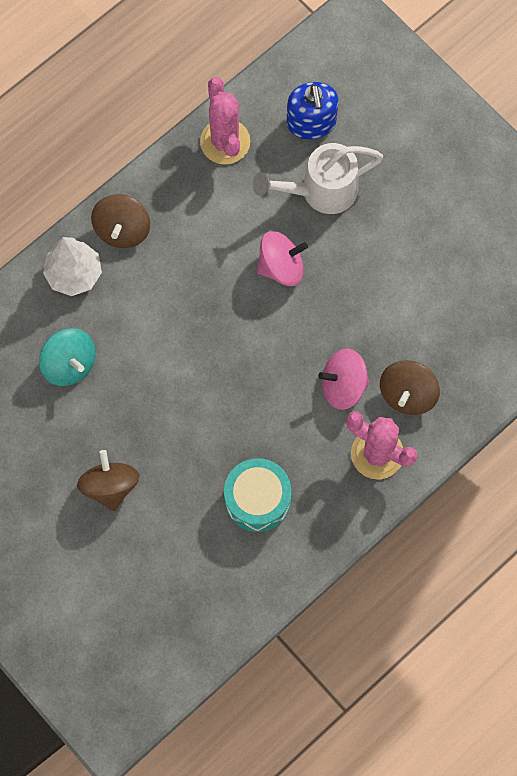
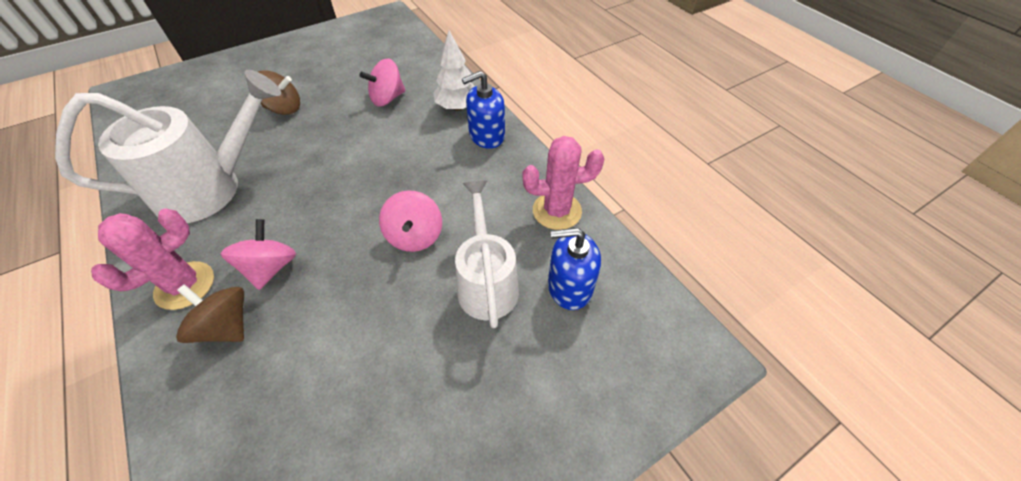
camera: 100 degrees right, 20 degrees down
(70, 364) = (387, 98): turquoise spinning top -> pink spinning top
(122, 230) = (486, 135): brown spinning top -> blue soap dispenser
(257, 499) = (211, 188): turquoise drum -> white watering can

